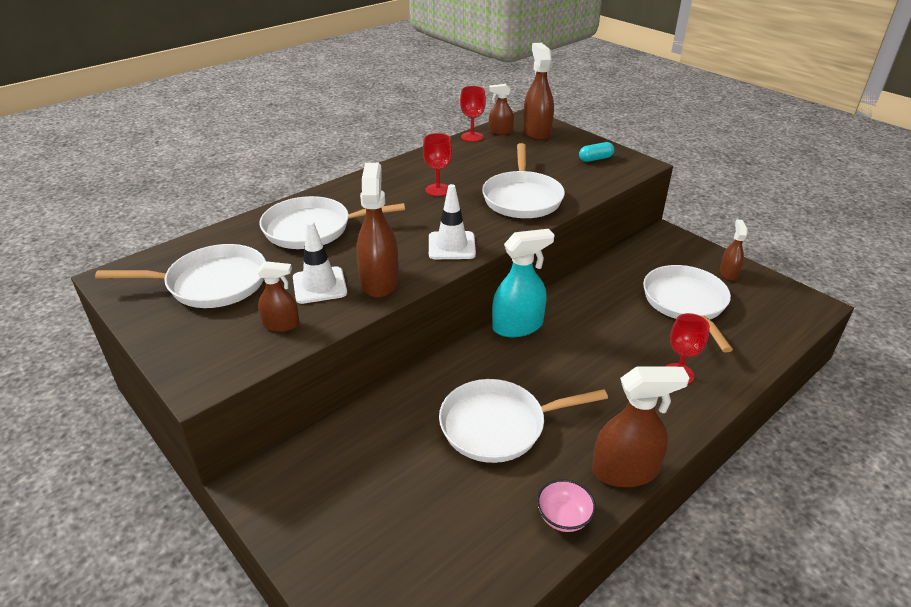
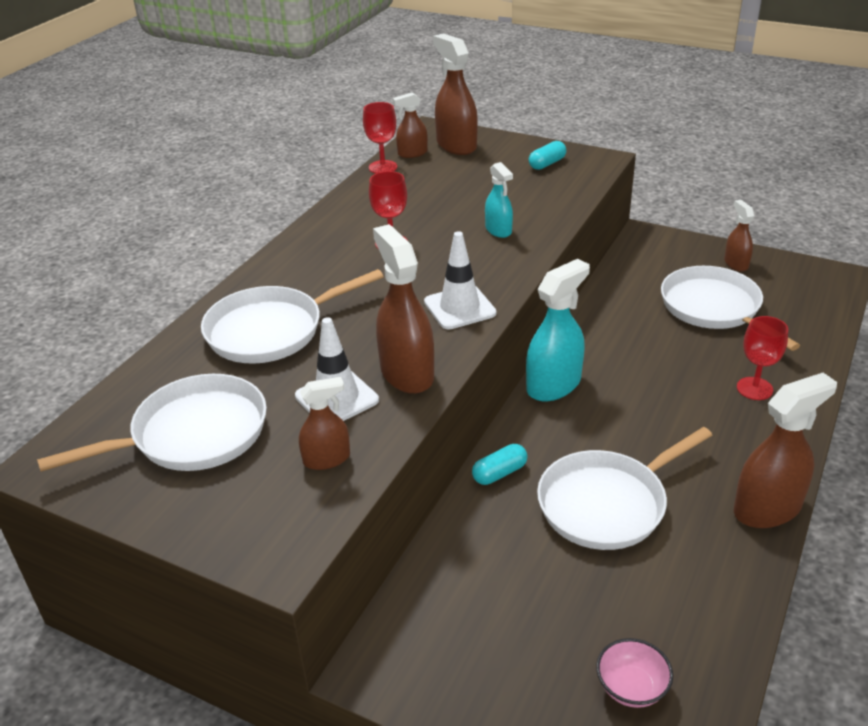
camera: 20 degrees left, 0 degrees up
(434, 378) = (499, 473): none -> turquoise capsule
(522, 198) = (498, 230): white pan -> turquoise spray bottle
(563, 517) = (738, 578): pink bowl -> pink bowl (631, 687)

